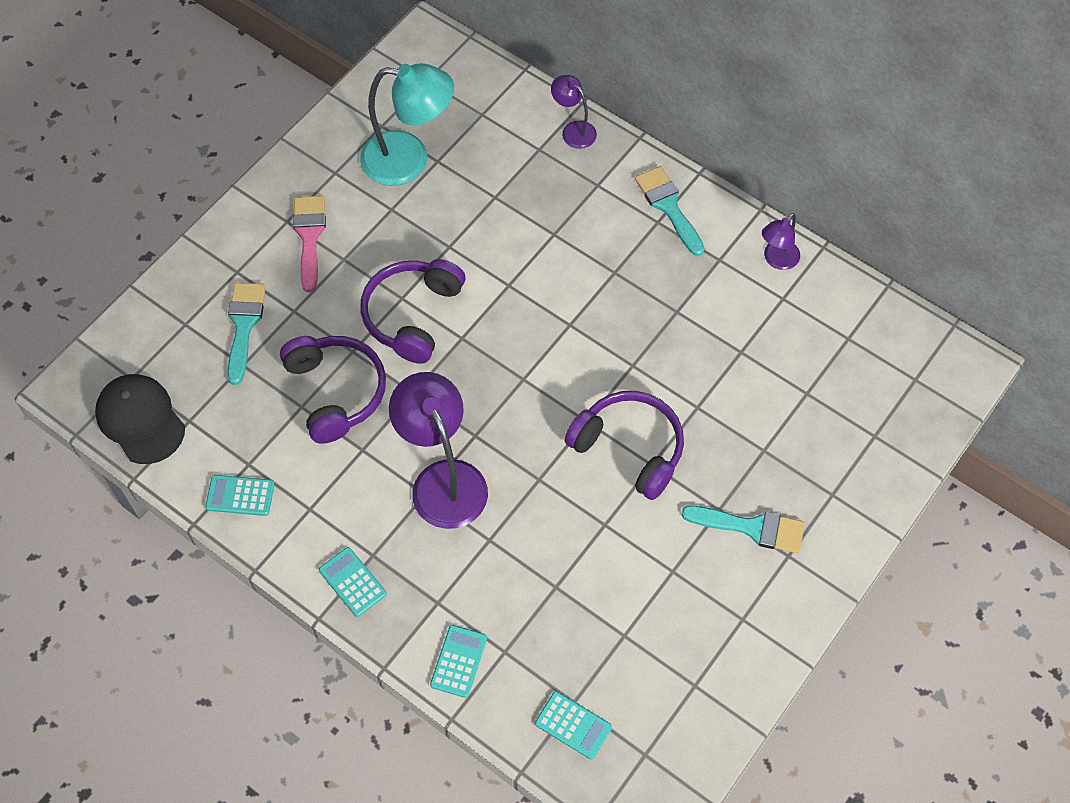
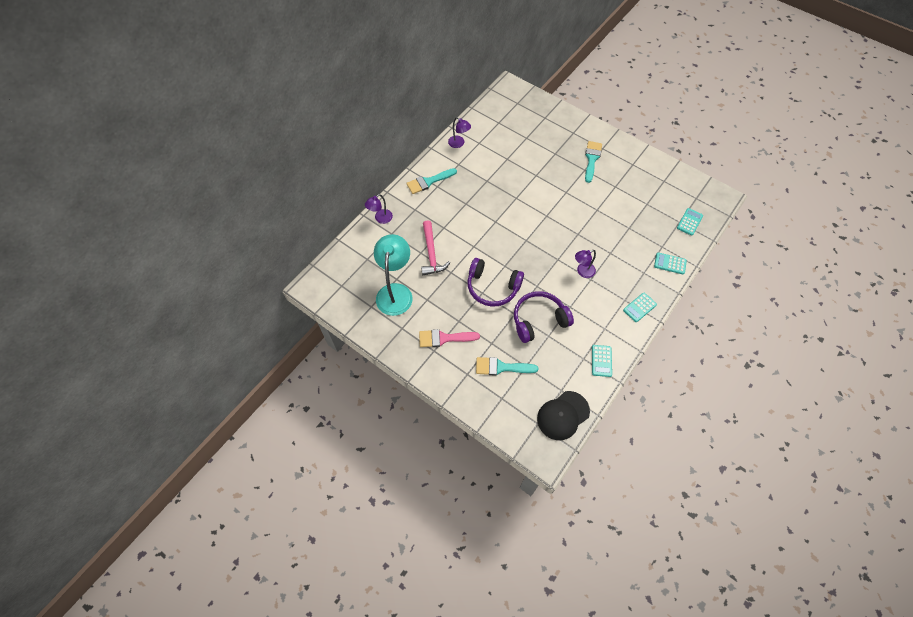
camera: 90 degrees left, 0 degrees up
(443, 479) = (582, 271): purple lamp -> purple lamp, size x0.52
(492, 214) = (431, 253): none -> pink hammer
(629, 448) = (559, 200): purple headphones -> none

